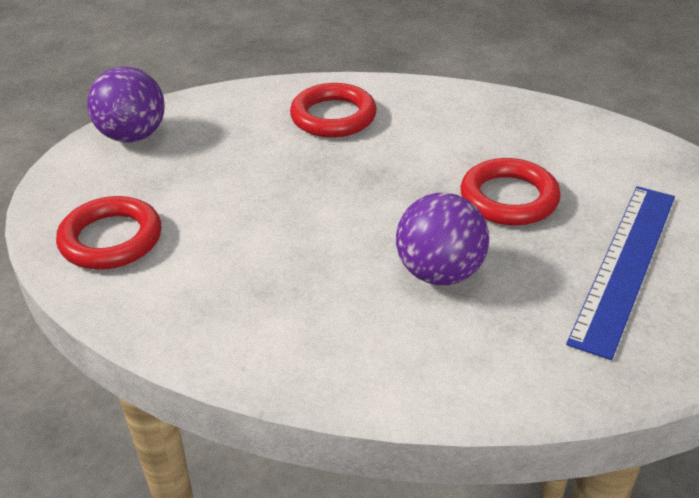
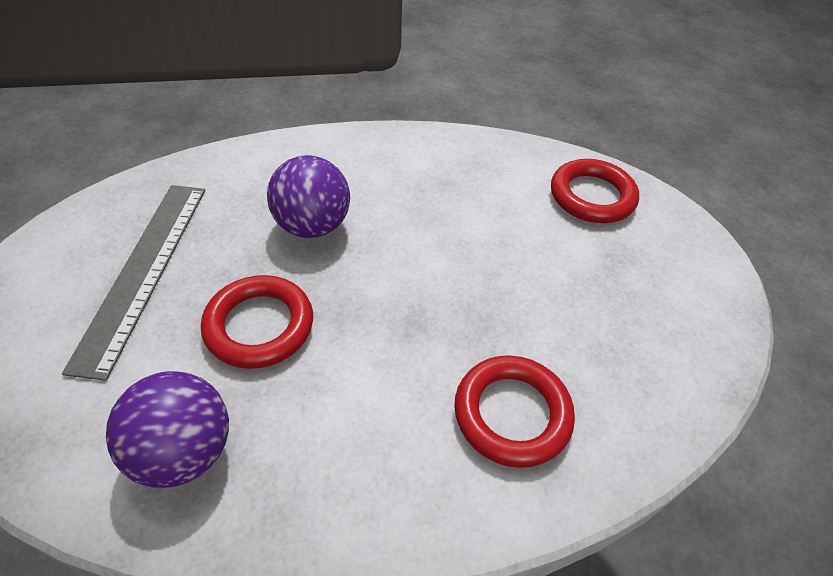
camera: 155 degrees right, 10 degrees up
(133, 136) = (702, 312): purple ball -> purple ball (184, 451)
(625, 265) = (143, 270): blue ruler -> grey ruler

